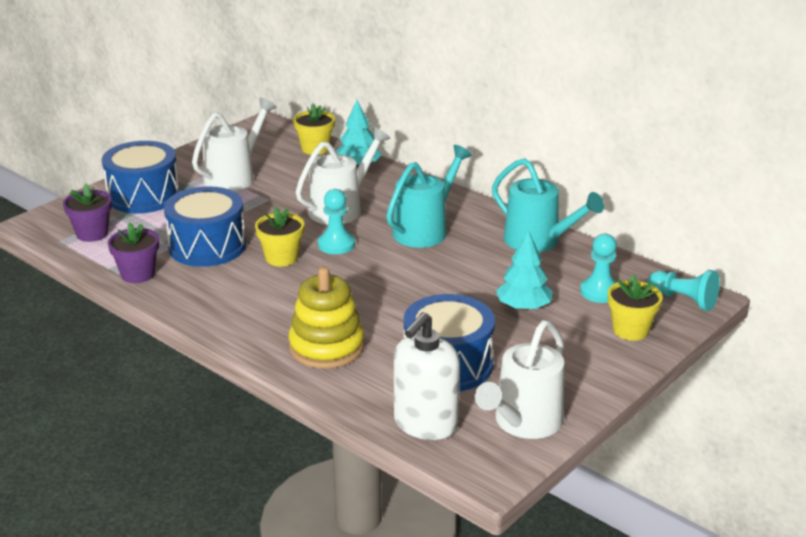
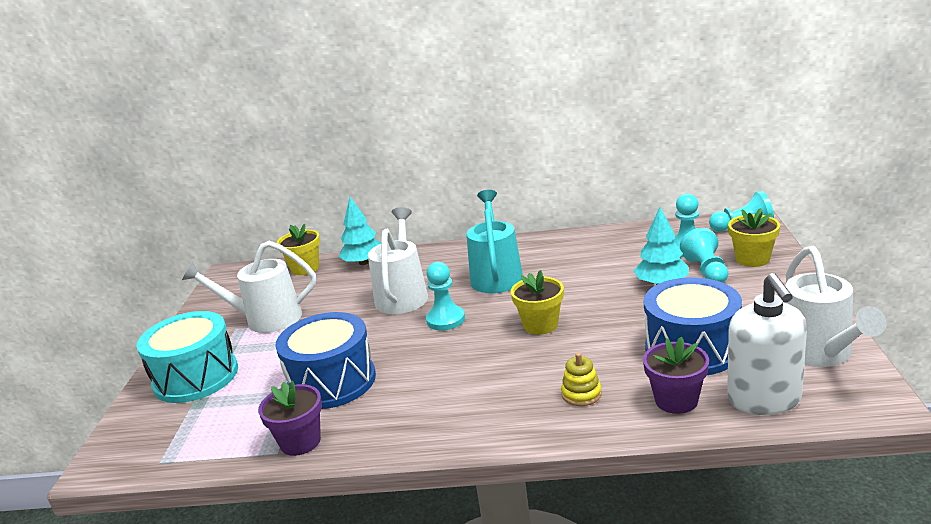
camera: 35 degrees left, 5 degrees down
(92, 233) = (189, 435): purple flower pot -> purple flower pot (676, 400)
(143, 196) = (196, 377): blue drum -> turquoise drum
(234, 177) = (265, 319): white watering can -> white watering can turned 90 degrees counterclockwise
(281, 258) = (417, 353): yellow flower pot -> yellow flower pot (540, 325)
(326, 347) = (581, 394): yellow stacking toy -> yellow stacking toy, size x0.48
(538, 242) = (588, 242): turquoise watering can -> none
(576, 318) = (706, 271): none -> turquoise pawn

